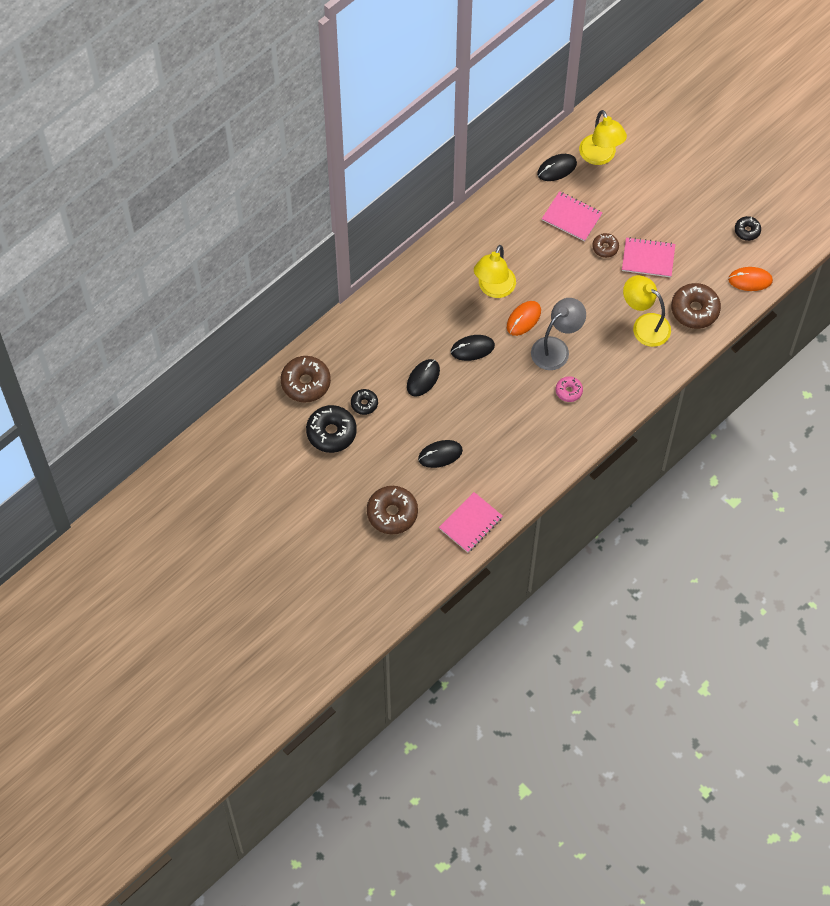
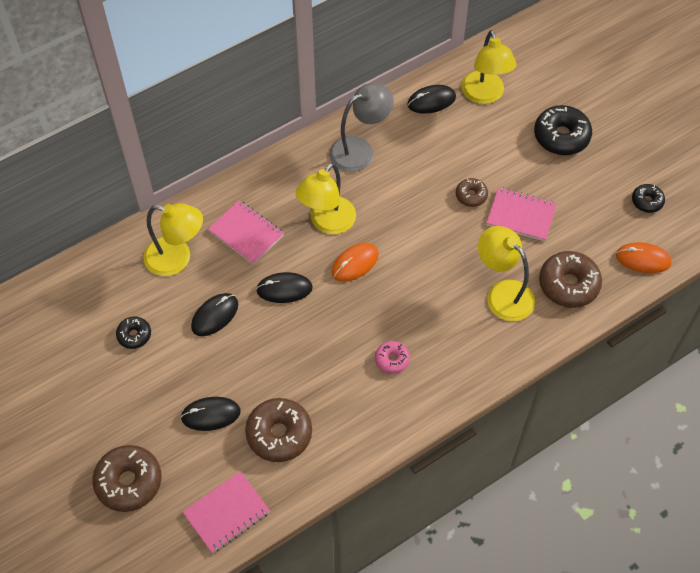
camera: 10 degrees right, 5 degrees down
(306, 383) = (71, 298): brown donut -> brown donut (279, 434)
(331, 432) = (83, 364): black donut -> black donut (561, 136)
(380, 337) = (177, 259): none -> yellow lamp
(556, 348) = (387, 304): grey lamp -> grey lamp (360, 150)
(571, 217) = (438, 156): pink notebook -> pink notebook (246, 233)

